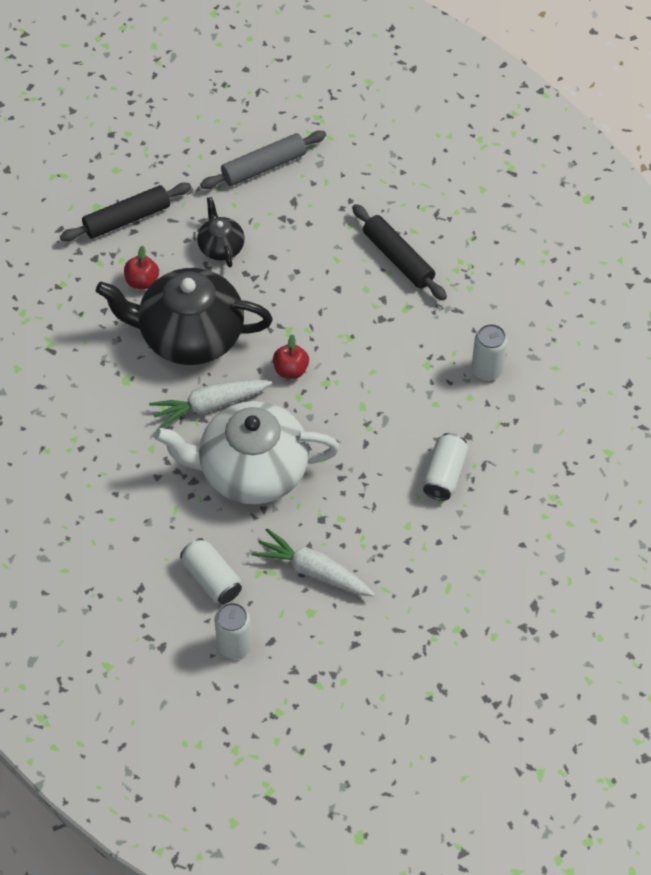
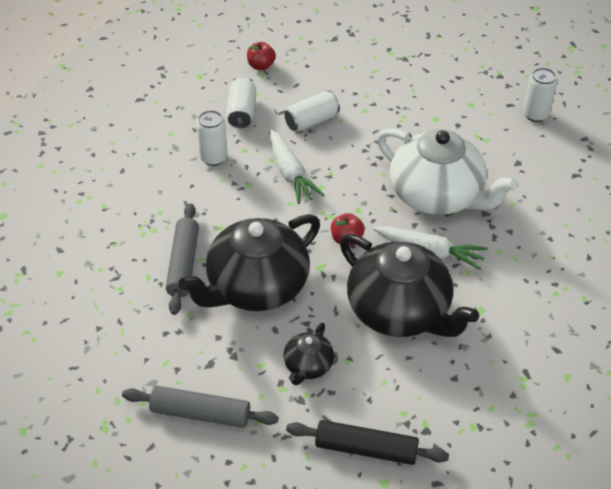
camera: 140 degrees left, 10 degrees down
(142, 281) = (401, 381): red apple -> red apple (261, 66)
(212, 579) = (521, 153): white can -> white can (241, 112)
(313, 571) = (449, 121): white carrot -> white carrot (290, 173)
(321, 279) = (256, 287): none -> black teapot
(398, 258) = (183, 264): black rolling pin -> grey rolling pin

